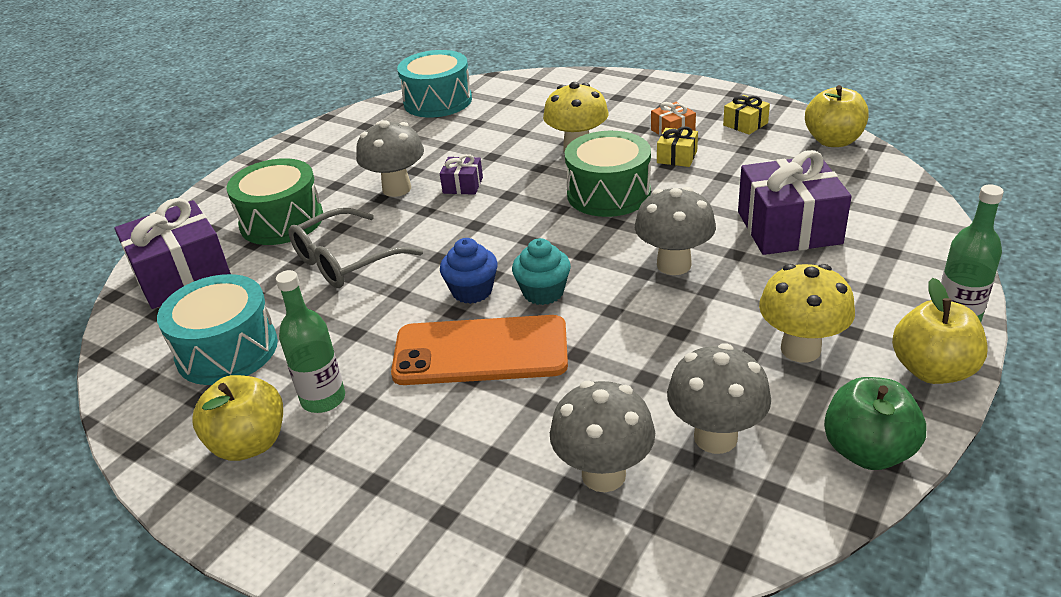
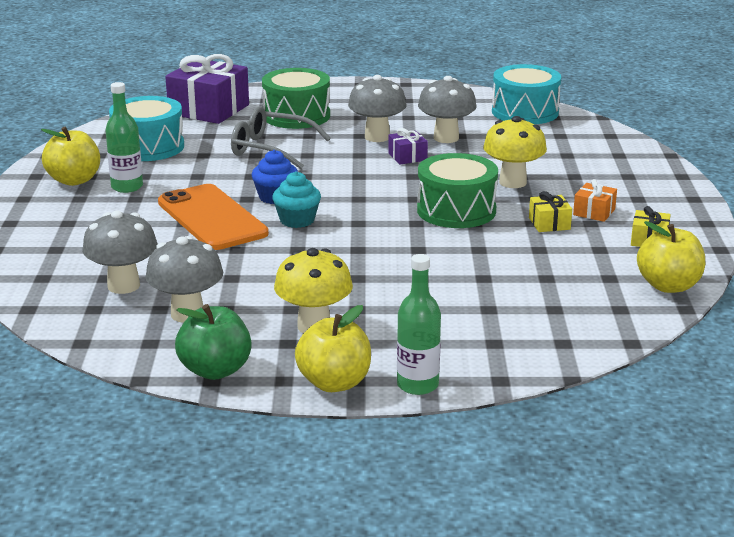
camera: 55 degrees right, 10 degrees down
(674, 265) = (379, 257): grey mushroom -> grey mushroom (446, 138)
(788, 227) = (485, 292): purple gift -> none

